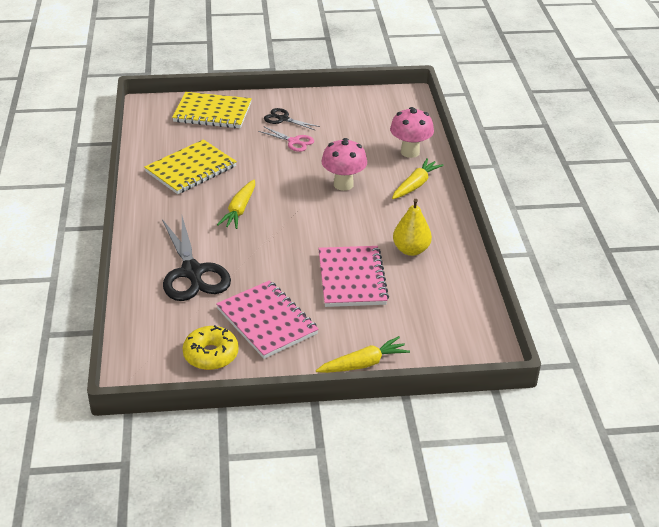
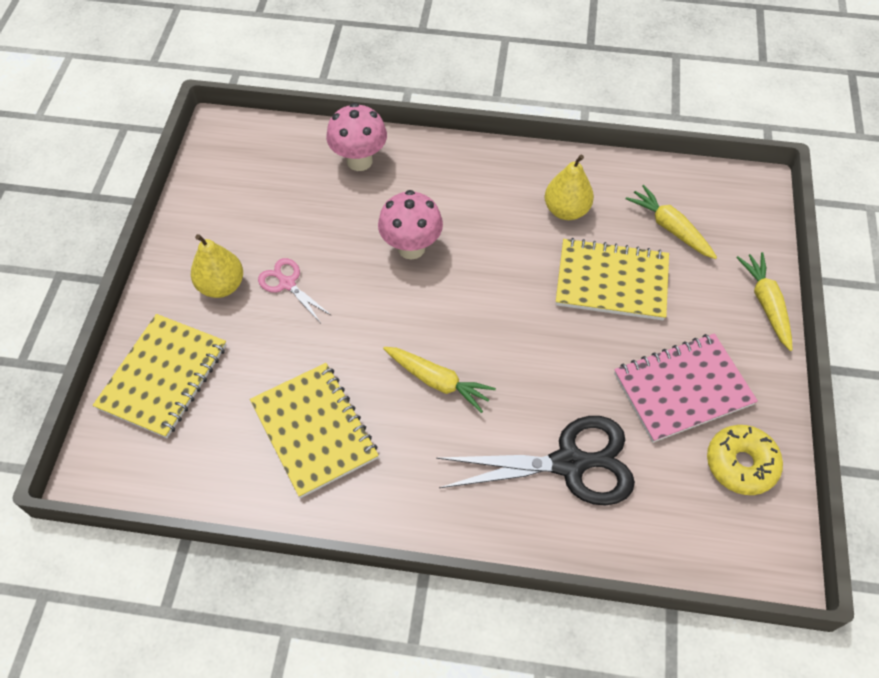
camera: 75 degrees left, 20 degrees up
(283, 119) = (221, 285): black scissors -> yellow pear
(294, 141) = (287, 284): pink scissors -> pink scissors turned 90 degrees counterclockwise
(351, 278) = (611, 282): pink notebook -> yellow notebook
(415, 185) = (434, 173): yellow carrot -> yellow carrot (670, 228)

